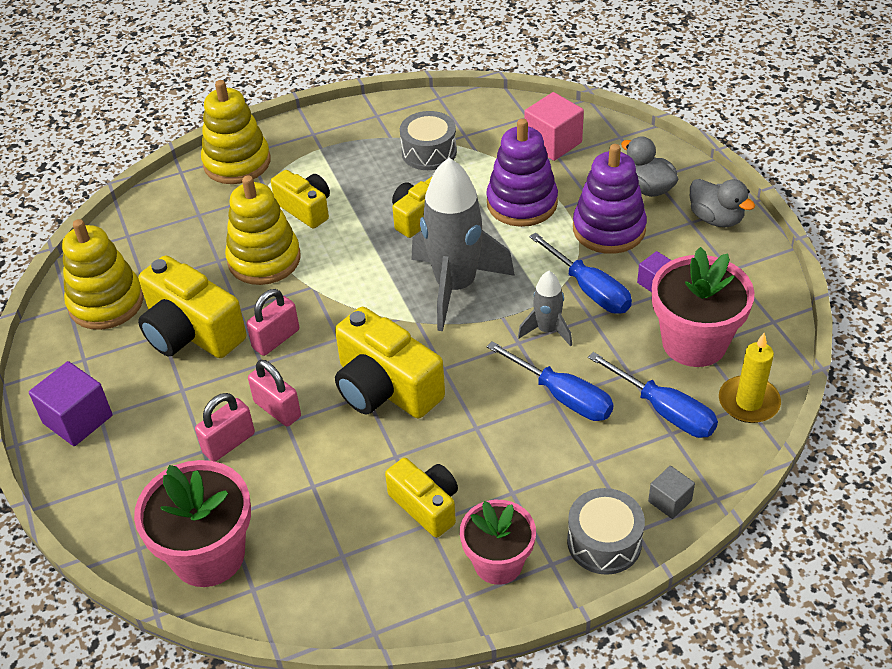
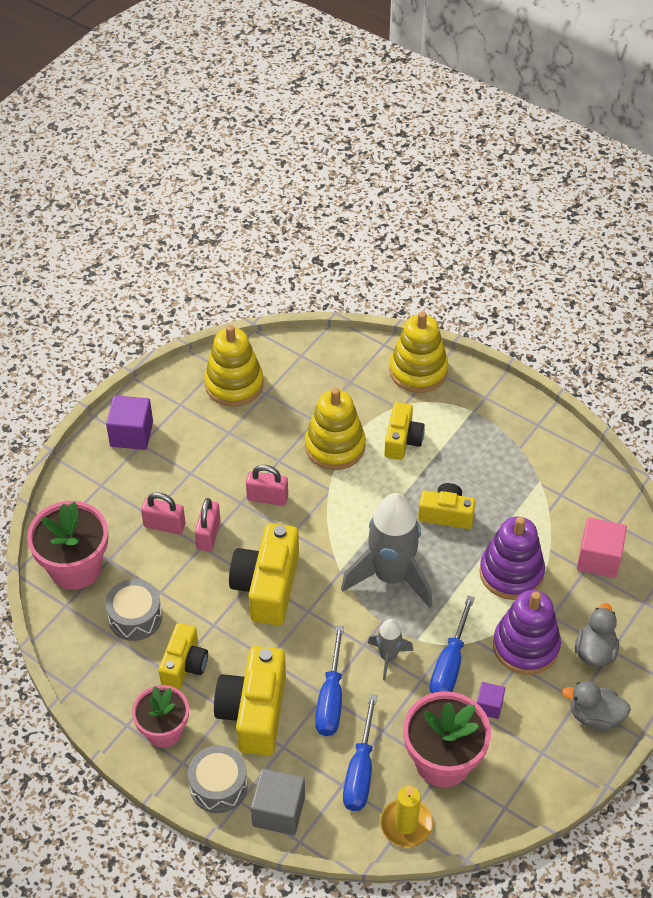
camera: 55 degrees right, 5 degrees up
(191, 332) = (241, 447): yellow camera -> yellow camera (254, 712)
(429, 152) = (522, 482): grey drum -> grey drum (135, 617)
(669, 501) = (278, 811): grey cube -> grey cube, size x1.74
(716, 219) = (595, 716): grey duck -> grey duck turned 90 degrees clockwise

